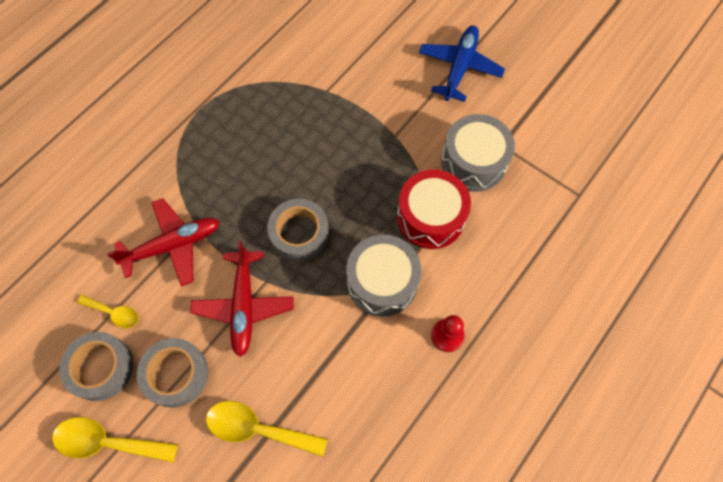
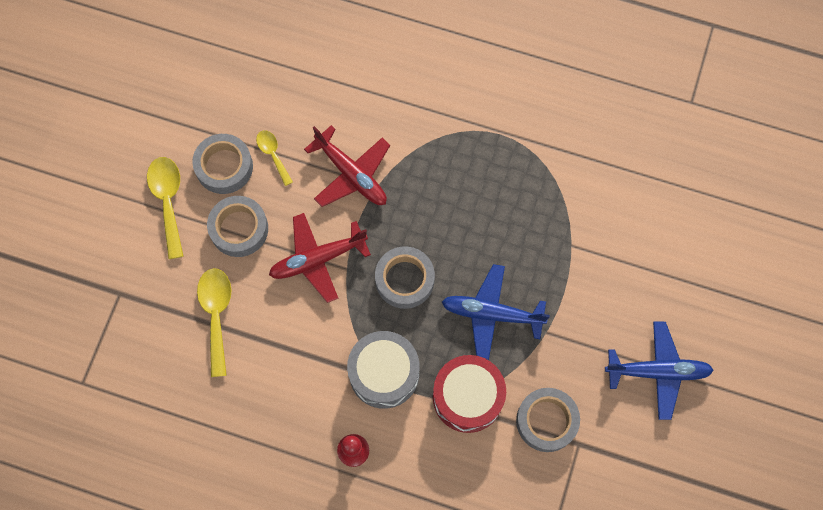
camera: 70 degrees right, 5 degrees up
(114, 313) = (273, 154): yellow spoon -> yellow spoon turned 150 degrees clockwise
(362, 171) = (492, 314): none -> blue plane
(473, 162) = (546, 421): grey drum -> grey tape

